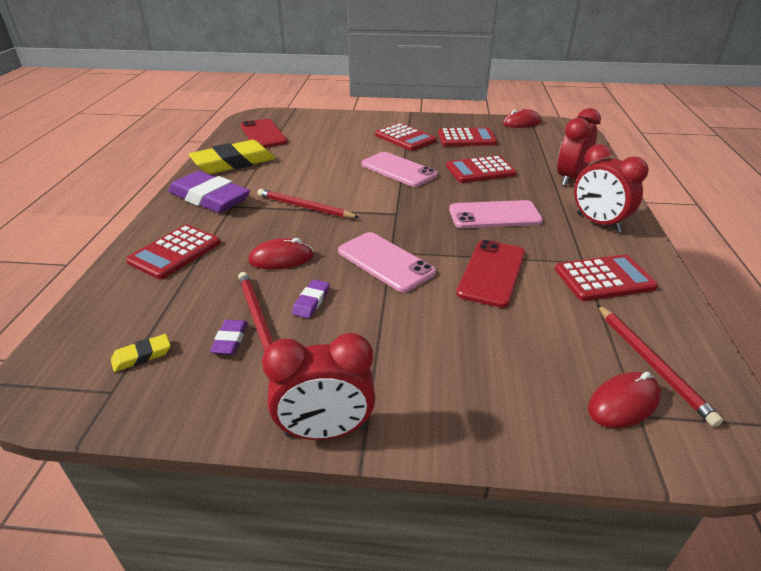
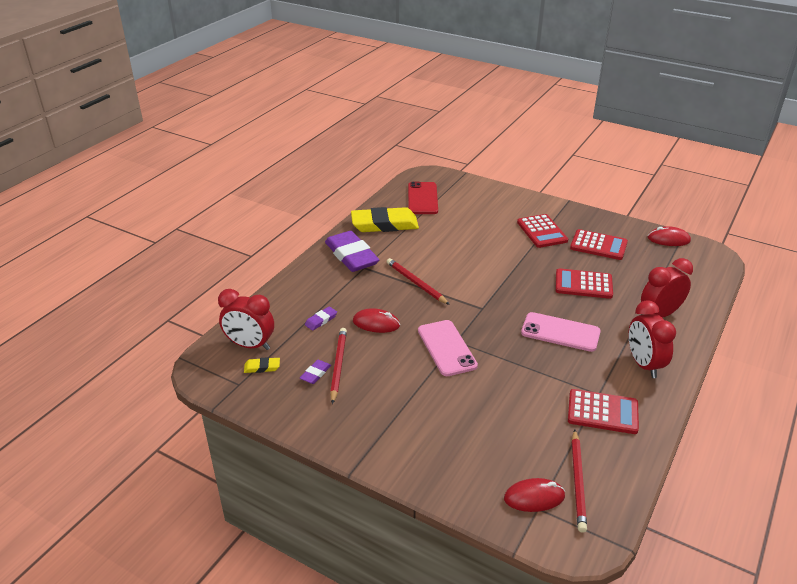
camera: 25 degrees right, 0 degrees up
(175, 252) = (309, 297): red calculator -> none
(311, 301) = (378, 363): purple eraser -> purple eraser (321, 320)
(325, 431) = (341, 447): red clock -> red clock (250, 345)
(398, 170) = (512, 265): pink phone -> none
(492, 273) = (519, 381): red phone -> none

